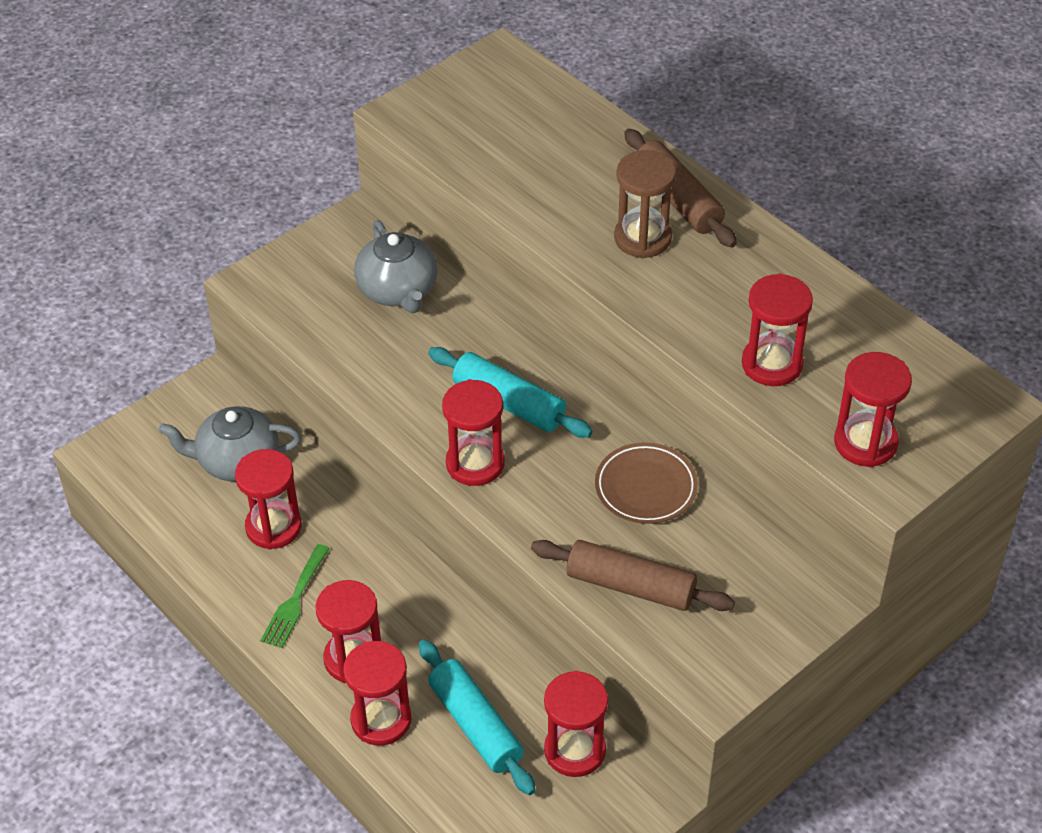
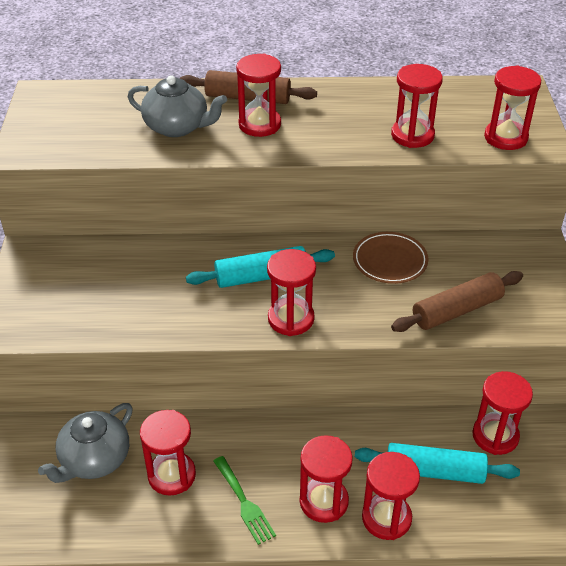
camera: 50 degrees left, 5 degrees down
(398, 290) = (111, 269): grey teapot -> grey teapot (177, 127)
(642, 238) = (259, 125): brown hourglass -> red hourglass

